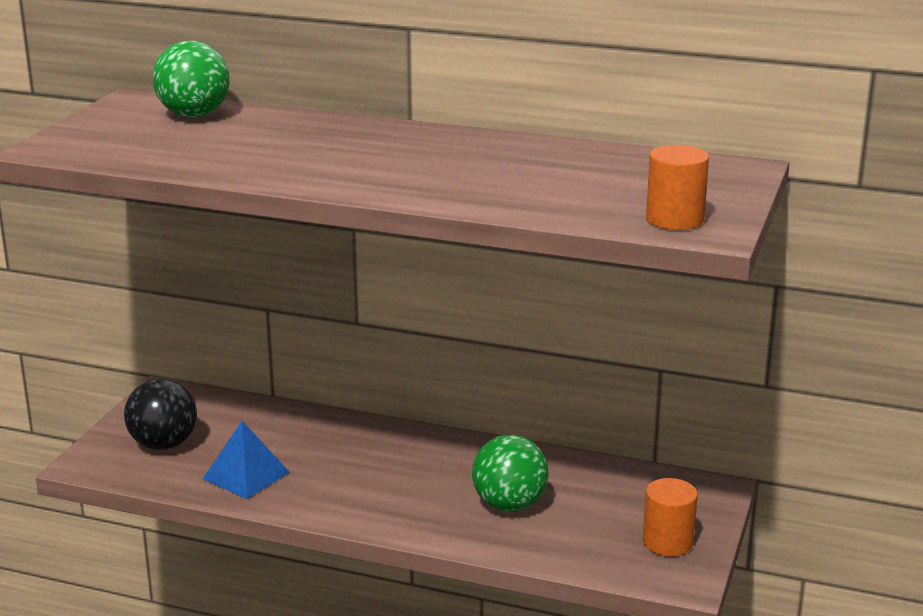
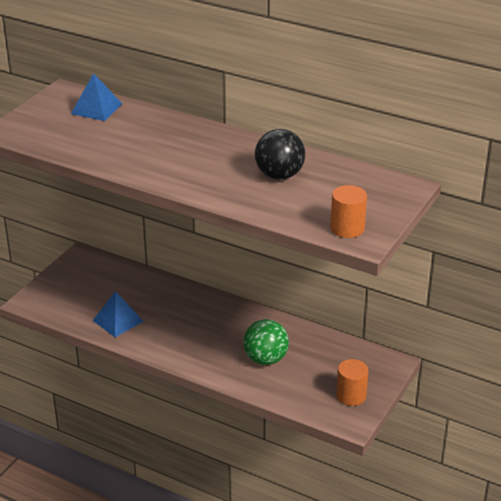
camera: 10 degrees right, 10 degrees up
(163, 444) = (75, 293): black ball -> black ball (279, 175)
(194, 115) = (96, 108): green ball -> blue pyramid

